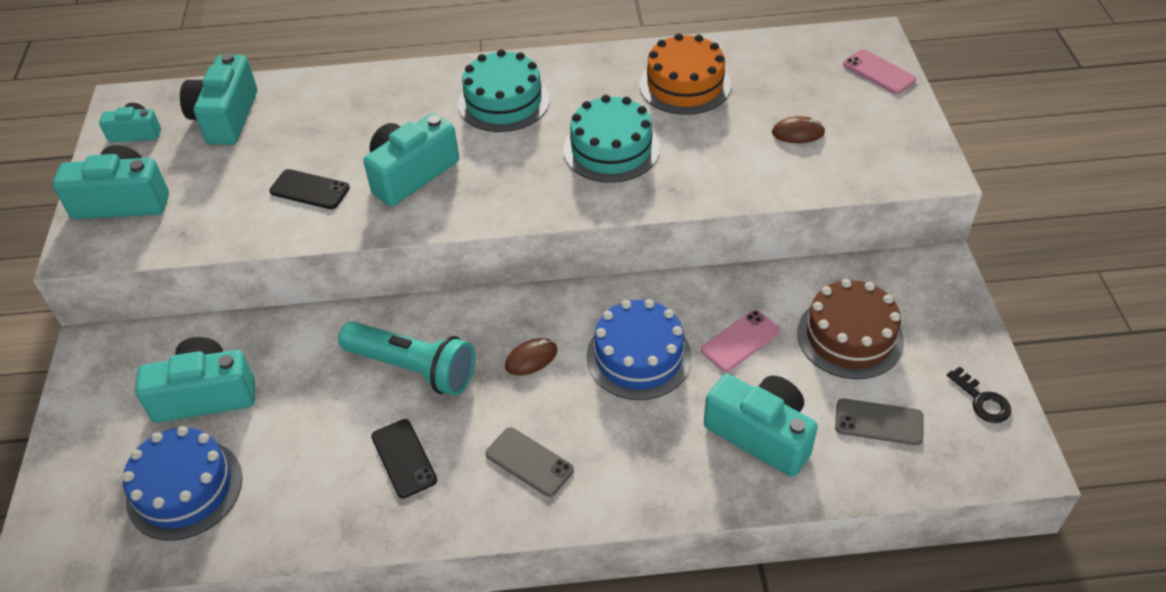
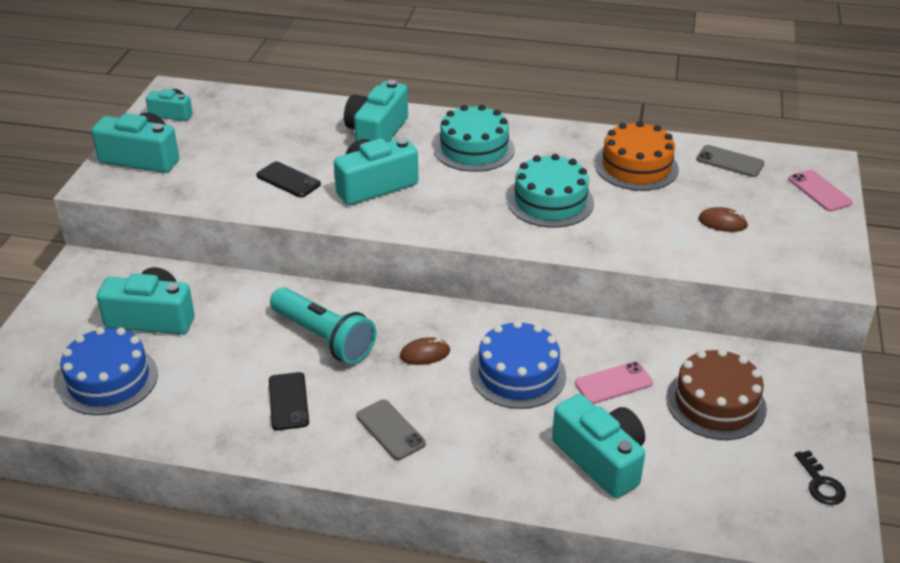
camera: 15 degrees right, 10 degrees down
(226, 117) = (245, 116): turquoise camera -> turquoise camera (376, 132)
(879, 422) = (714, 476): grey phone -> grey phone (730, 161)

